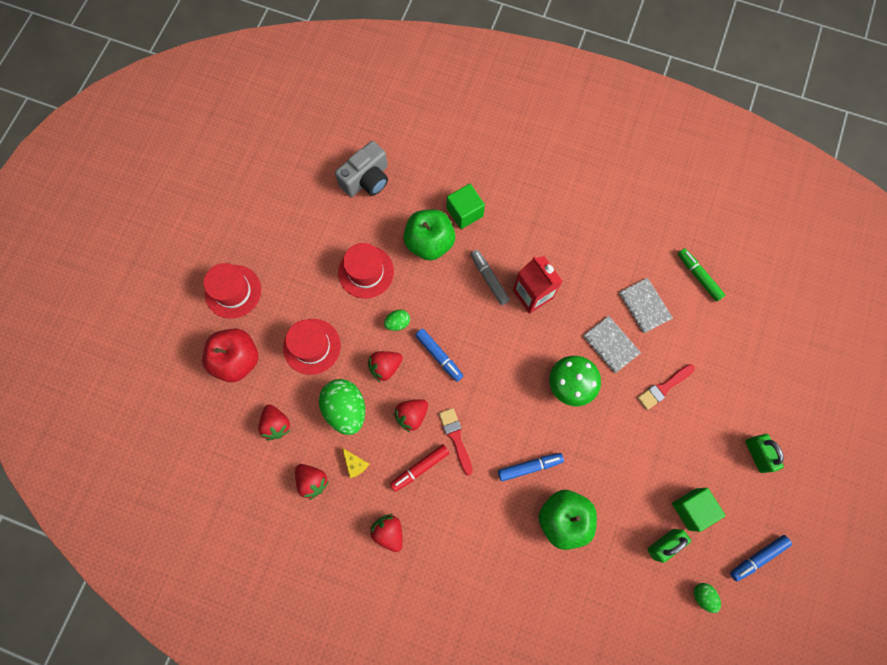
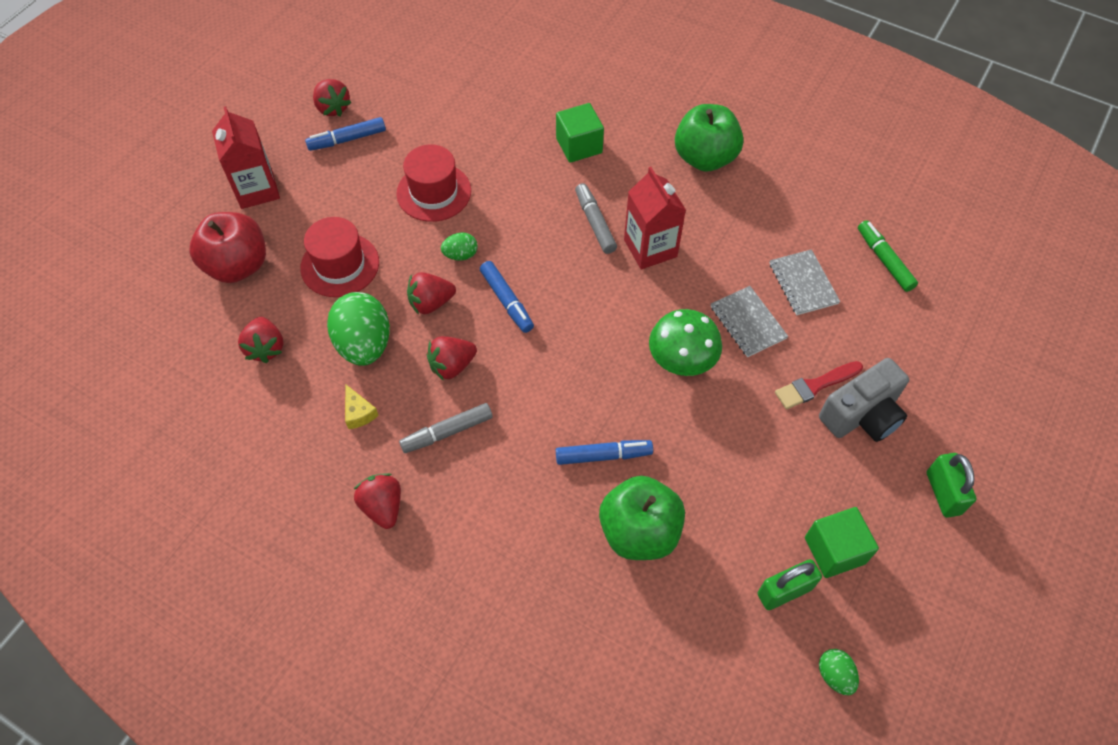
camera: 10 degrees right, 15 degrees down
(233, 291) = (257, 190): red hat -> red carton
(312, 481) = (294, 424): red strawberry -> red strawberry (333, 108)
(366, 179) = (461, 95): grey camera -> grey camera (862, 415)
(420, 468) = (447, 432): red marker -> grey marker
(429, 243) = (525, 172): green apple -> green apple (705, 158)
(456, 438) = (506, 402): red brush -> none
(757, 557) = (927, 635): blue marker -> blue marker (347, 139)

